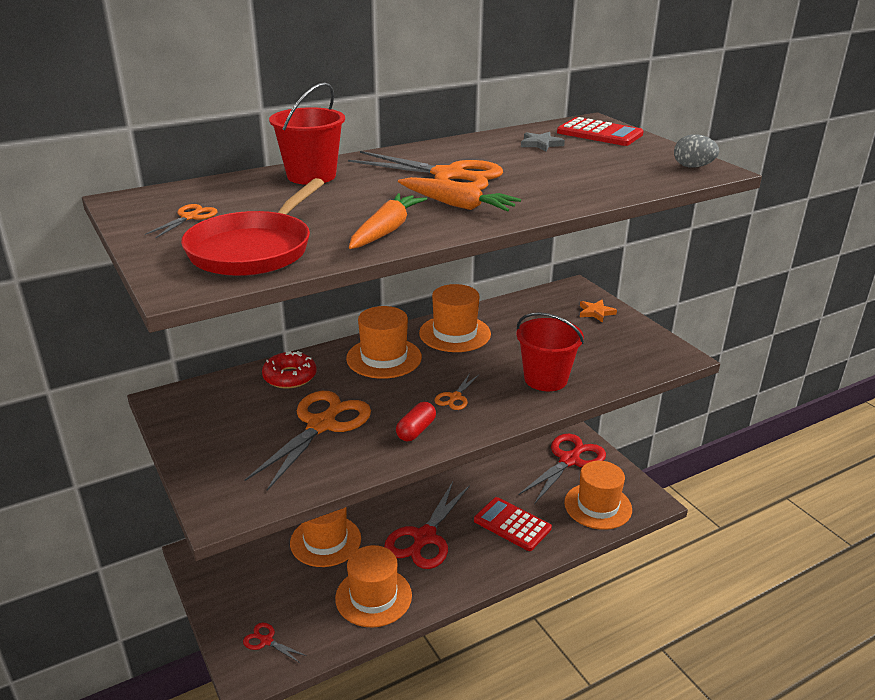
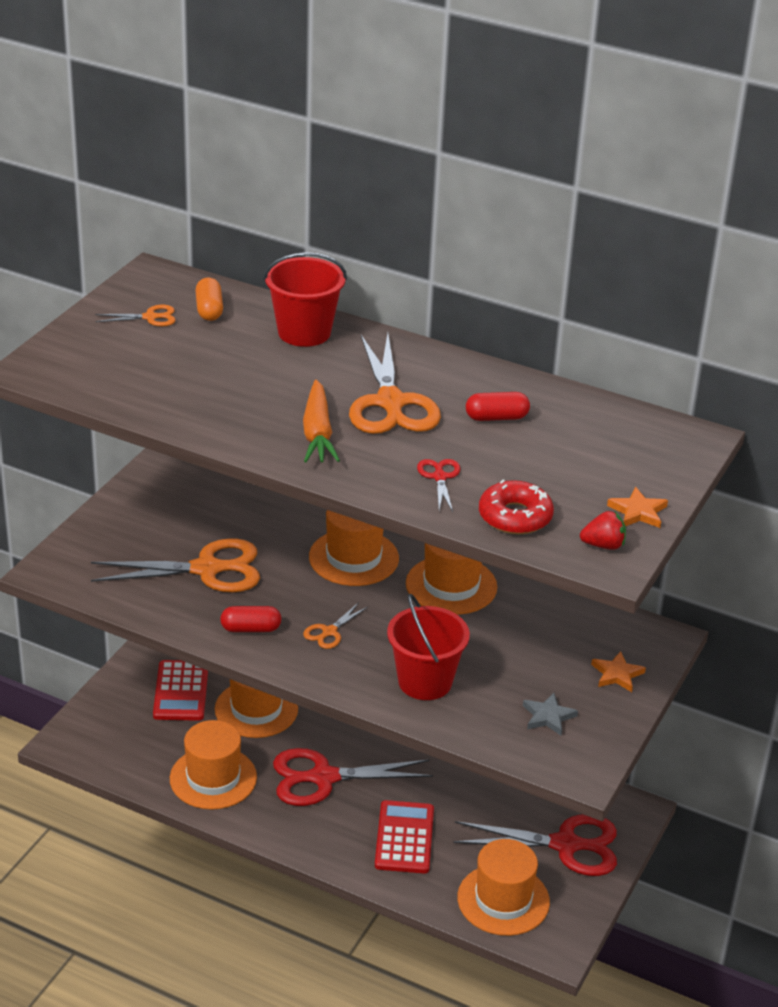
camera: 55 degrees right, 5 degrees up
(220, 195) = (209, 310): none -> orange capsule
(254, 249) = (120, 372): red pan -> none
(266, 641) = (107, 734): red scissors -> red scissors (440, 477)
(290, 377) = (263, 516): red donut -> red donut (515, 517)
(386, 231) = (218, 417): orange carrot -> none
(455, 397) = (329, 632): orange scissors -> orange scissors turned 45 degrees counterclockwise
(508, 155) = (496, 417): none -> red capsule
(540, 144) = (559, 427): grey star -> grey star (548, 716)
(599, 133) = (650, 454): red calculator -> red calculator (181, 691)
(661, 151) = (638, 512): none -> orange star
(692, 167) = (603, 545): grey egg -> red strawberry

